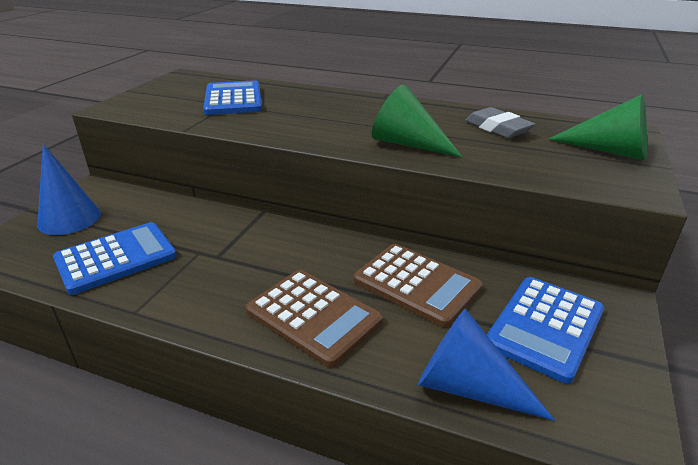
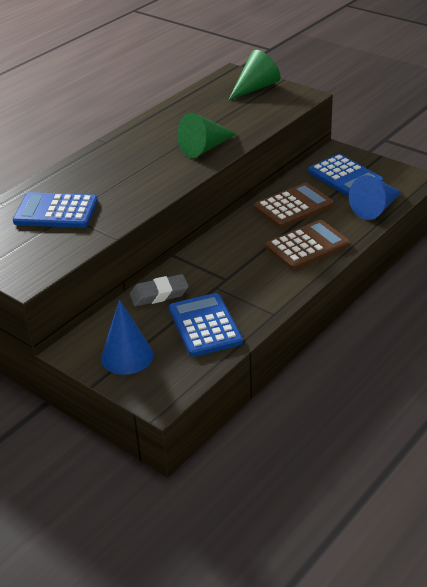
camera: 70 degrees left, 5 degrees up
(497, 128) = (200, 112): grey eraser -> grey eraser (159, 294)

